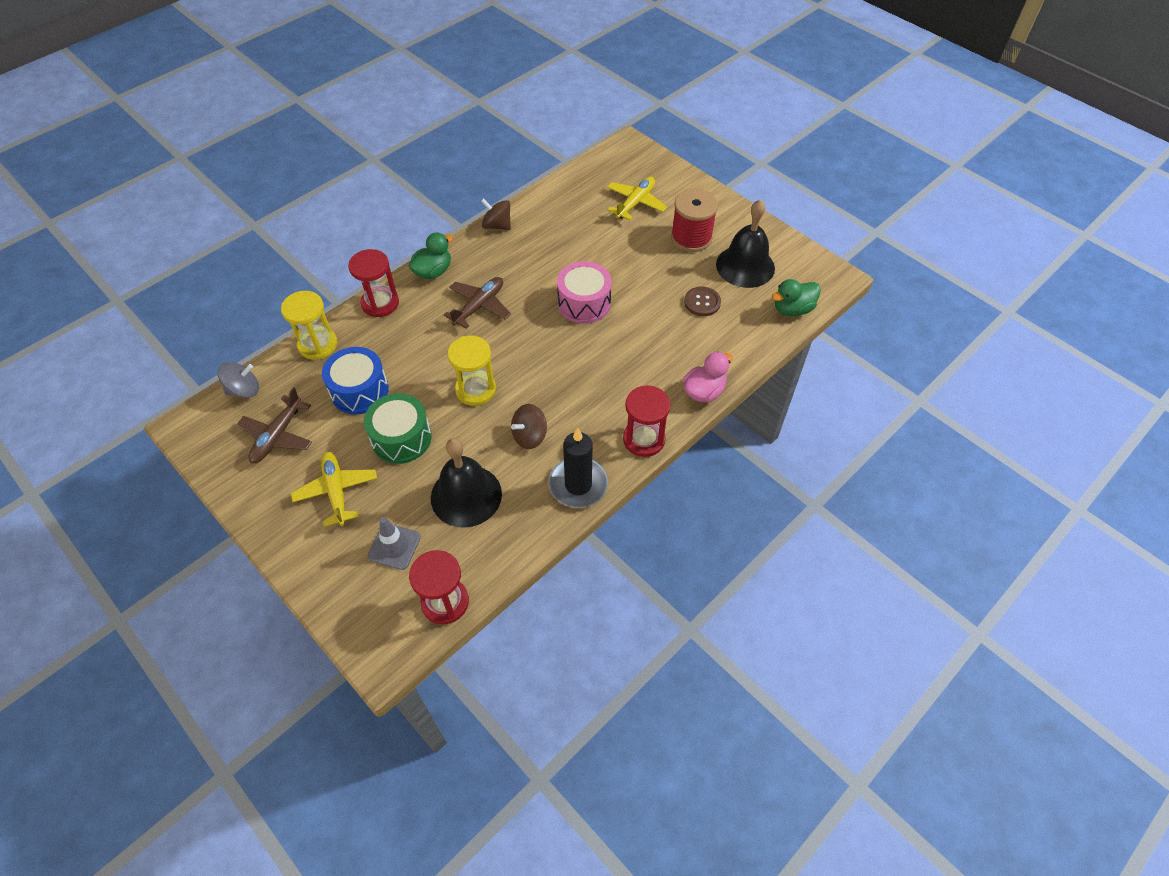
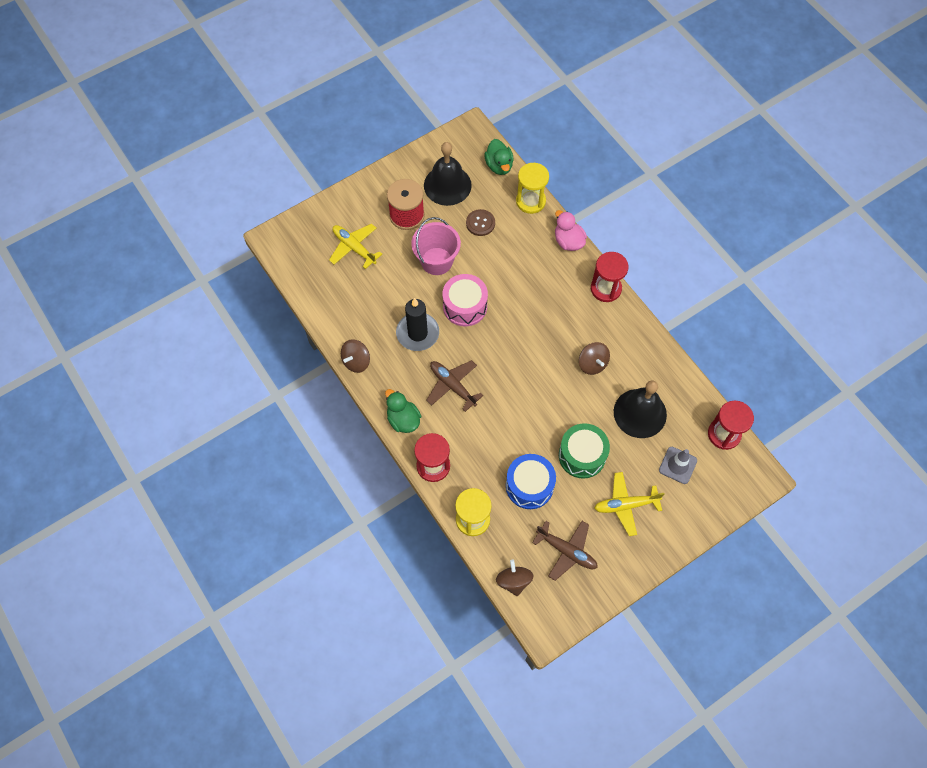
camera: 80 degrees left, 10 degrees up
(244, 390) = (513, 581): grey spinning top -> brown spinning top
(475, 389) = (542, 397): yellow hourglass -> yellow hourglass (530, 201)
(578, 484) = (639, 337): black candle -> black candle (417, 333)
(638, 271) = (436, 261): none -> pink bucket

